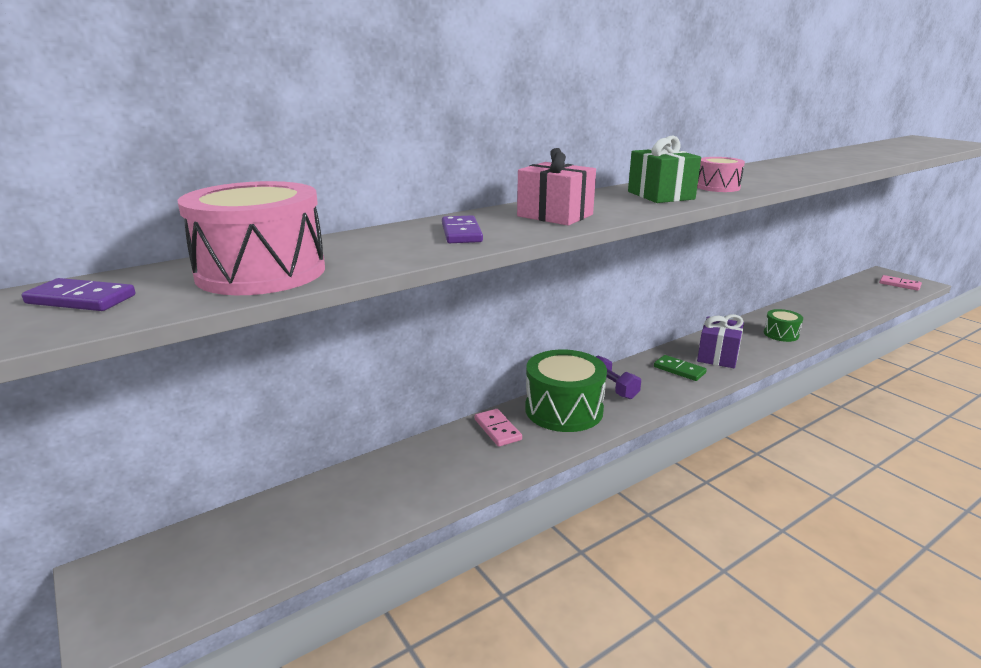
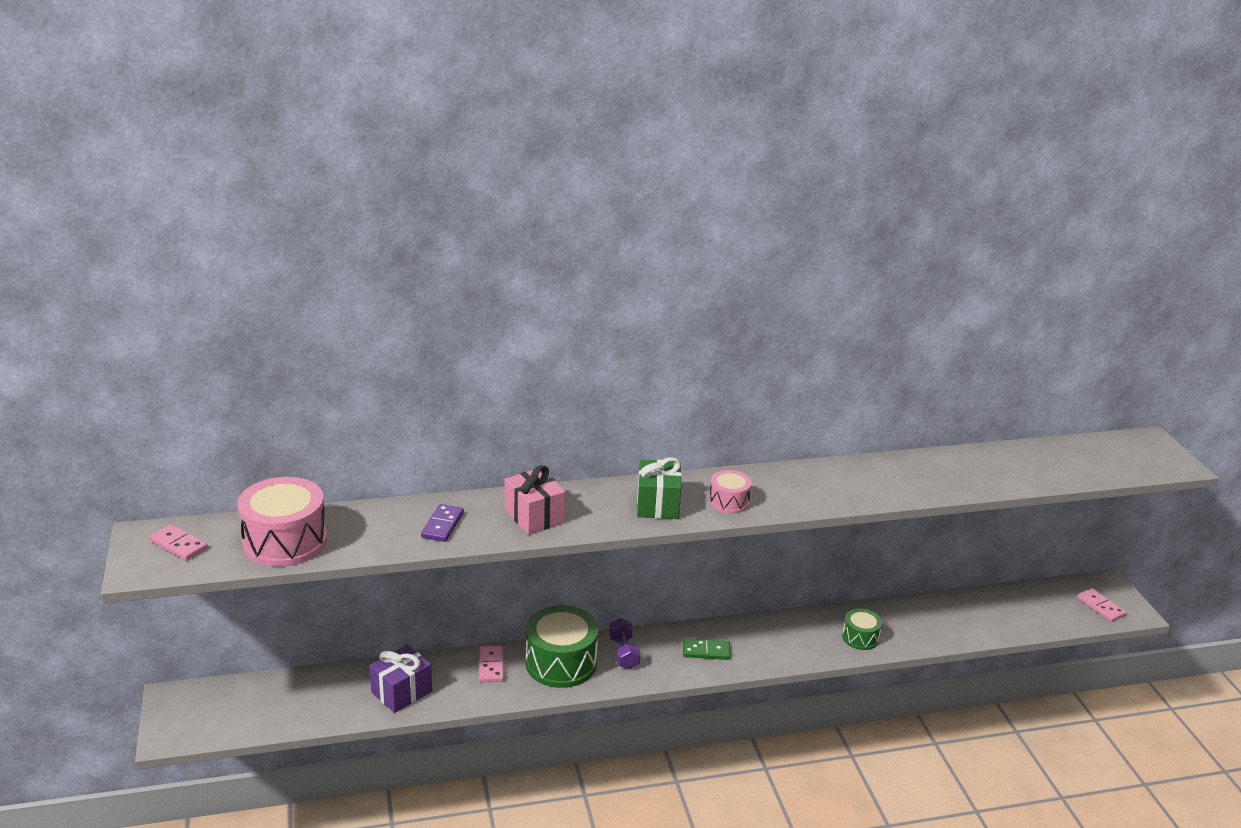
camera: 20 degrees right, 5 degrees up
(81, 299) = (178, 545): purple domino -> pink domino
(679, 370) = (706, 651): green domino -> green domino turned 60 degrees counterclockwise
(718, 356) = (761, 646): purple gift -> purple gift (401, 692)

